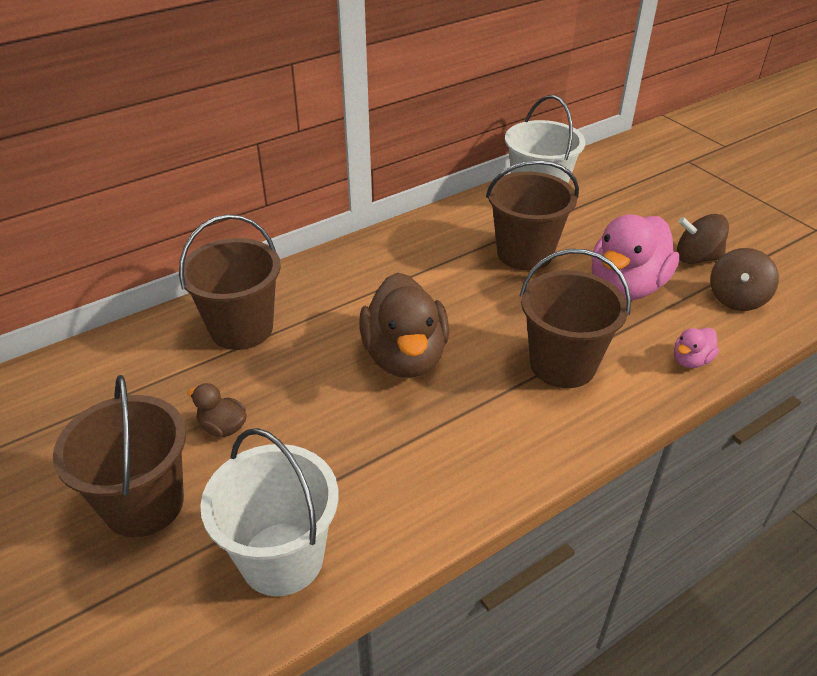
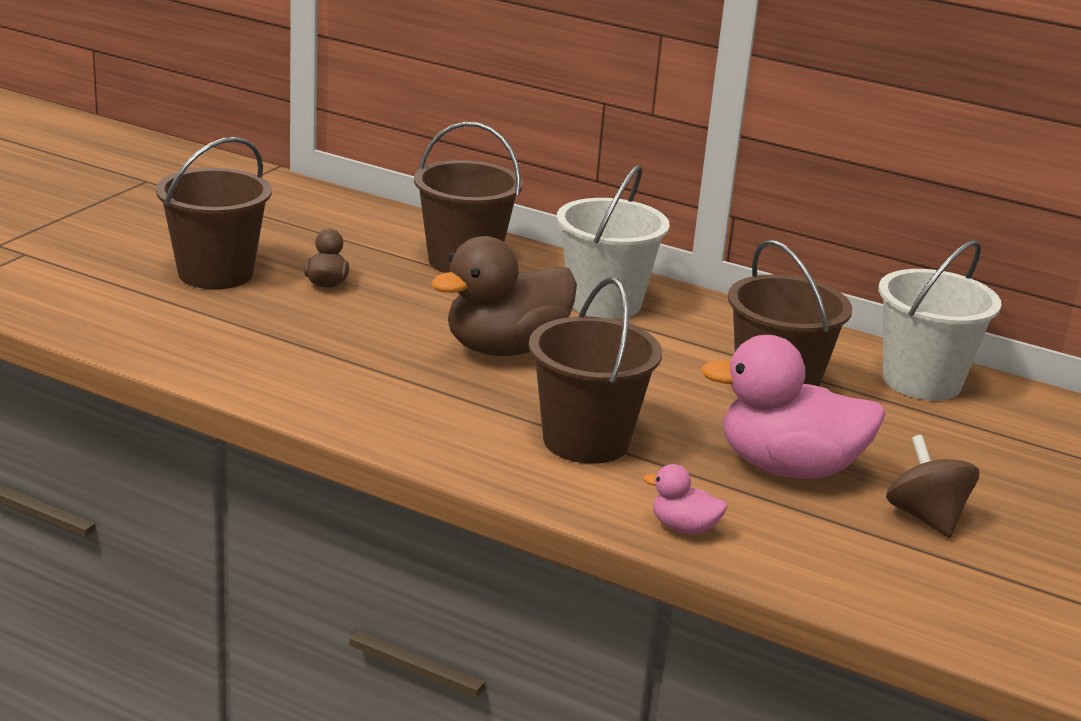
camera: 60 degrees right, 15 degrees down
(282, 558) = (201, 341): white bucket -> white bucket (604, 303)
(736, 298) = (863, 557): brown spinning top -> none

